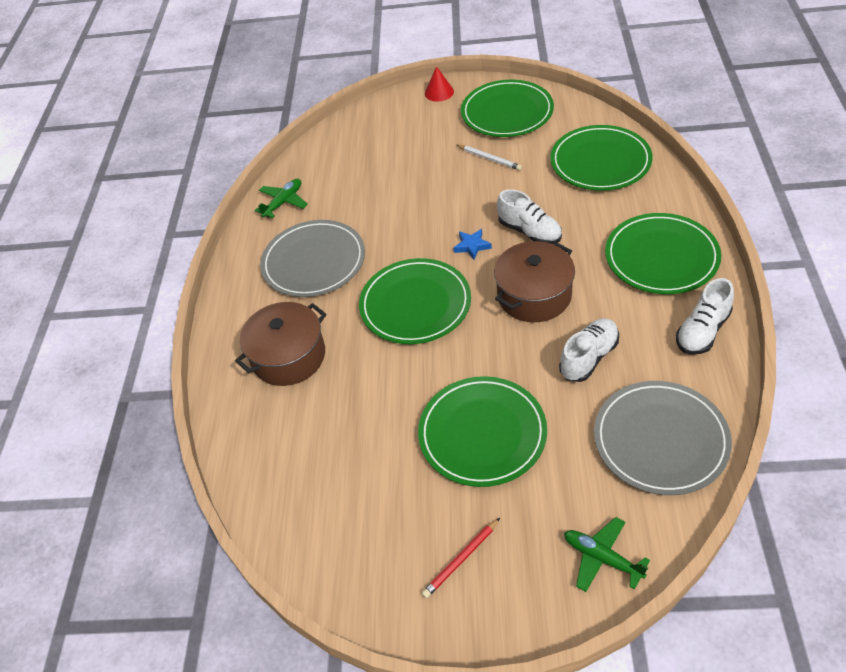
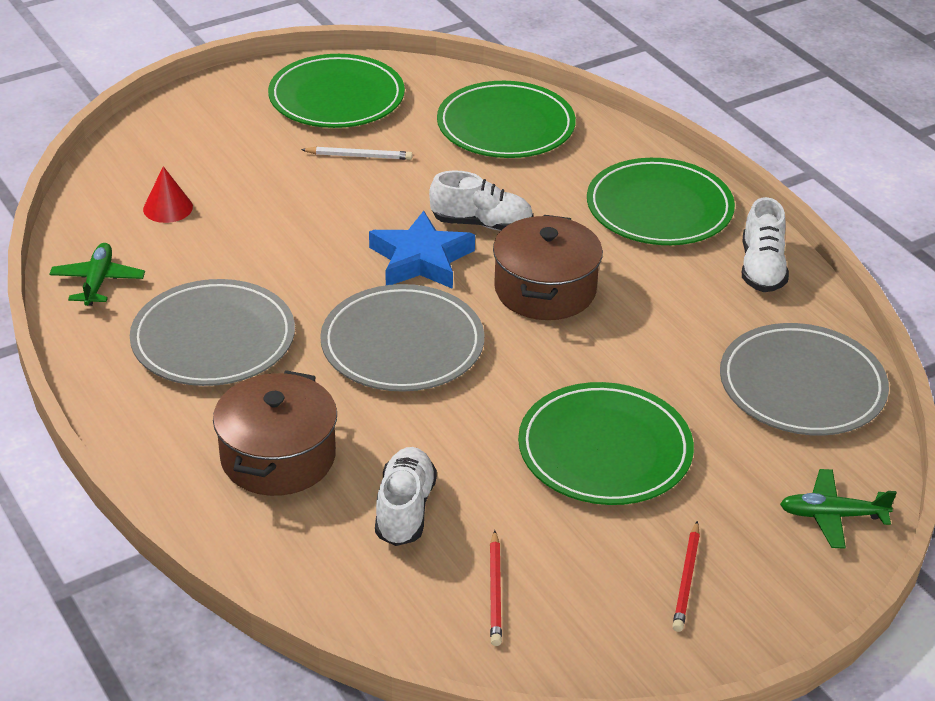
camera: 40 degrees left, 10 degrees down
(337, 508) = (495, 591): none -> red pencil
(415, 304) = (402, 344): green plate -> grey plate
(439, 92) = (217, 93): red cone -> red cone (168, 208)
(472, 246) = (421, 259): blue star -> blue star, size x1.96
(589, 357) = (662, 333): white shoe -> white shoe (405, 510)

